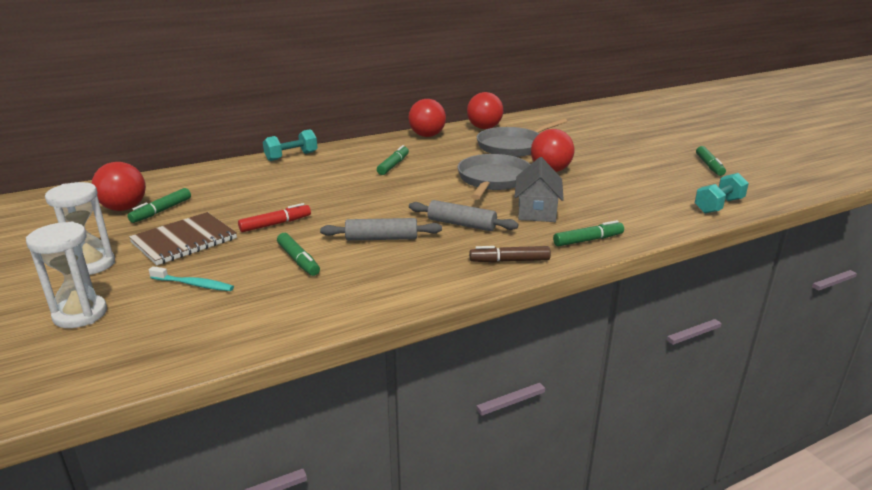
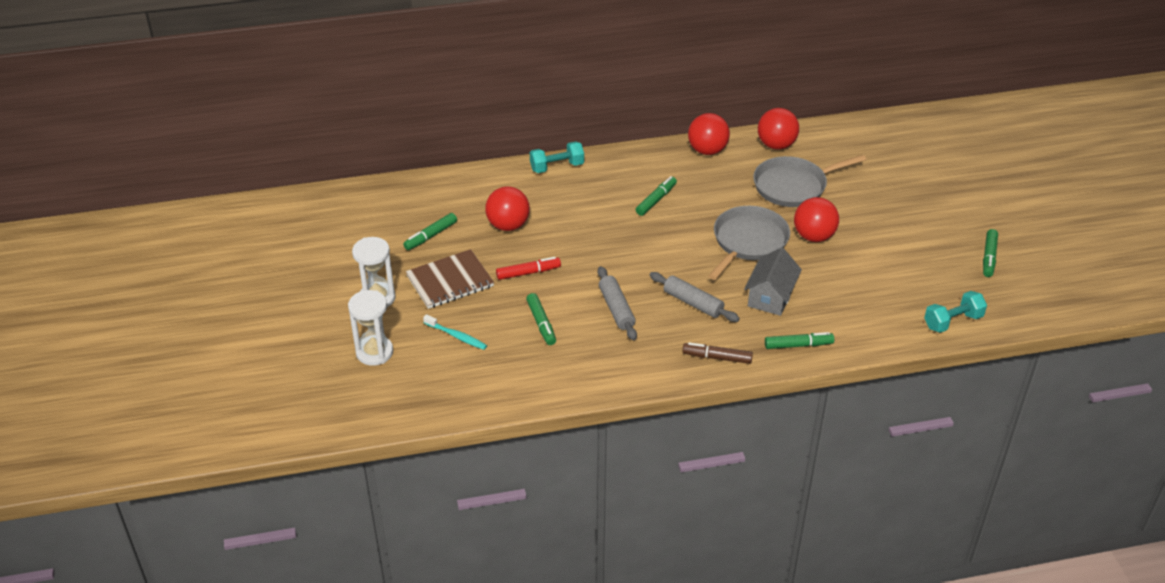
camera: 15 degrees right, 15 degrees up
(124, 208) = (398, 226): red ball -> red ball (508, 225)
(381, 238) = (616, 309): grey rolling pin -> grey rolling pin turned 60 degrees clockwise

